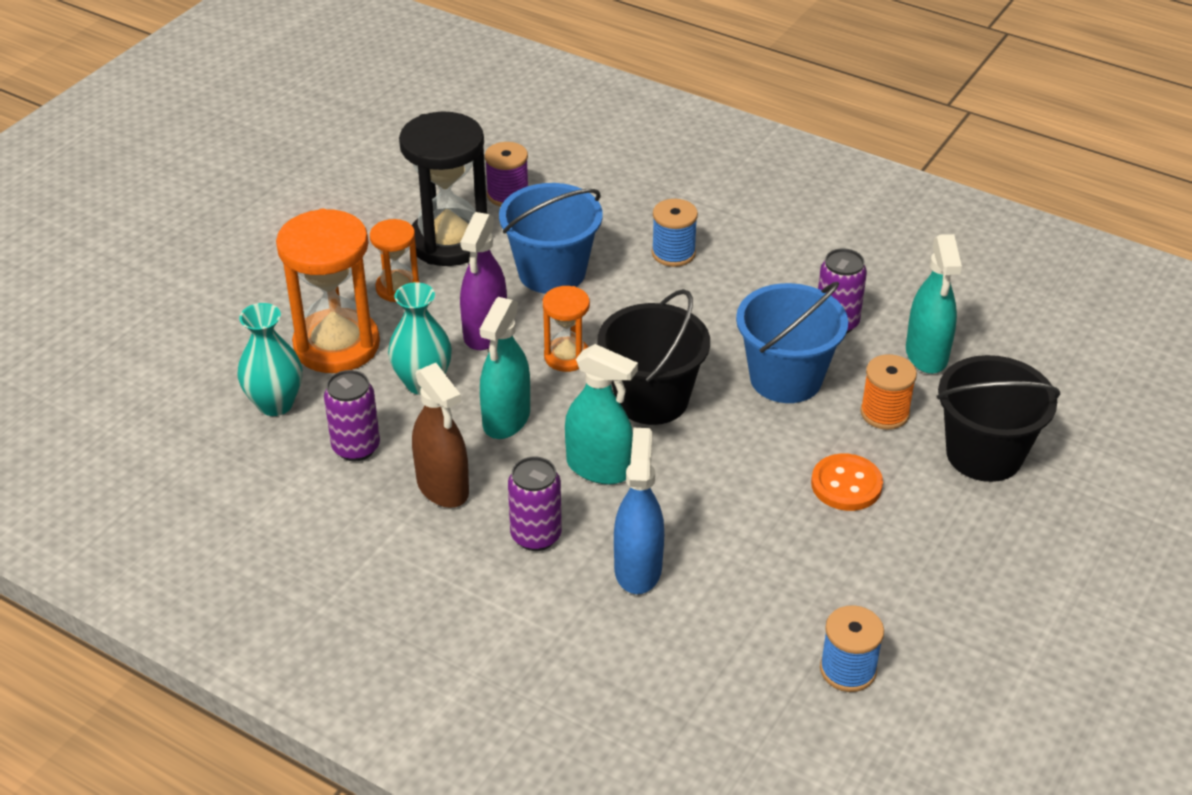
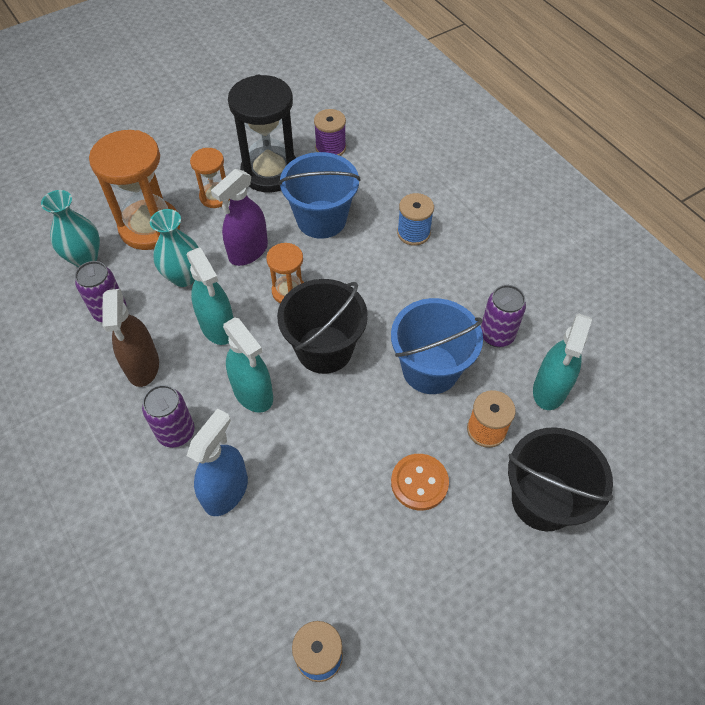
camera: 25 degrees right, 15 degrees up
(506, 419) = (218, 327): turquoise spray bottle -> turquoise spray bottle turned 75 degrees counterclockwise

